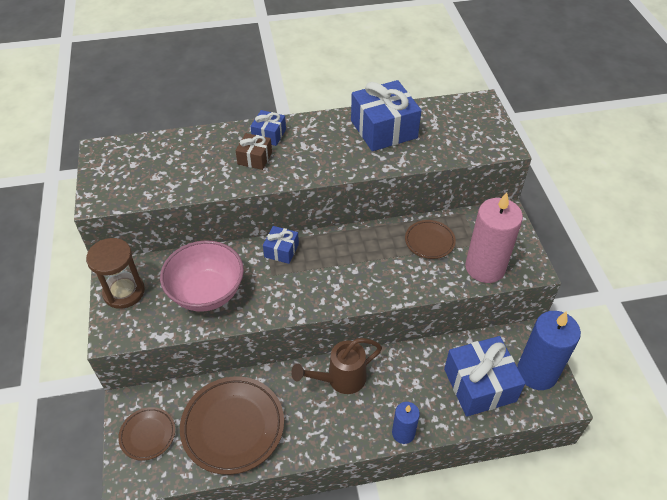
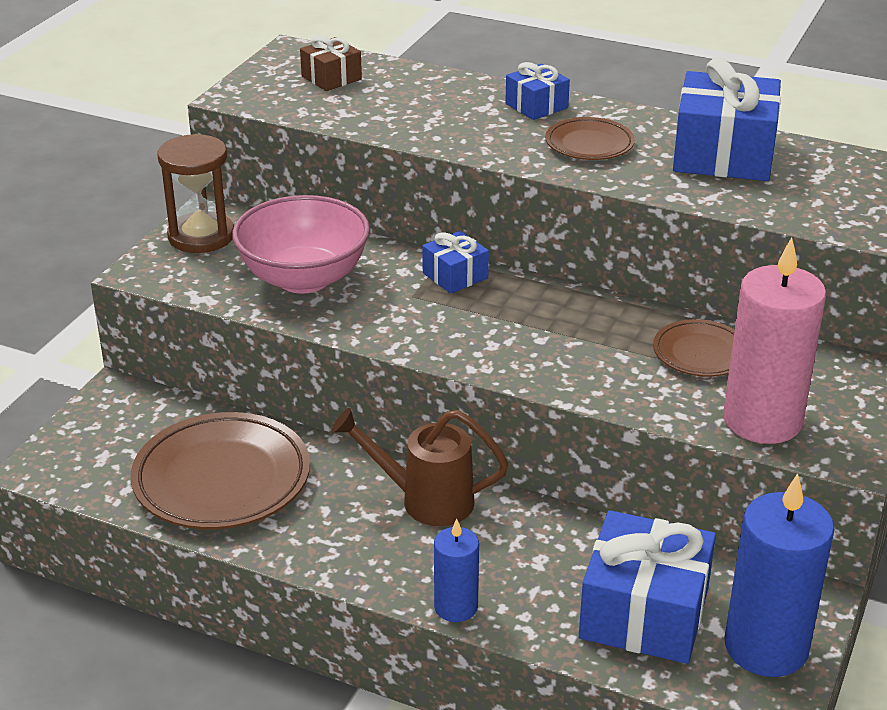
camera: 35 degrees right, 15 degrees down
(148, 435) = (108, 435): brown plate -> brown plate (589, 144)
(255, 158) = (487, 122): brown gift -> brown gift (331, 78)

